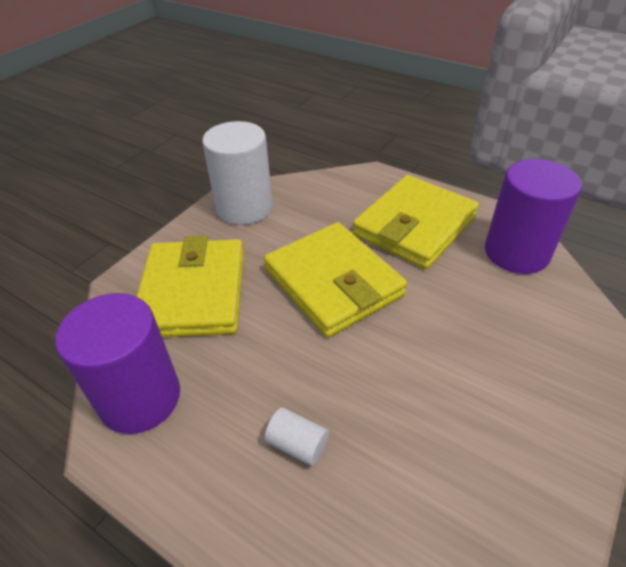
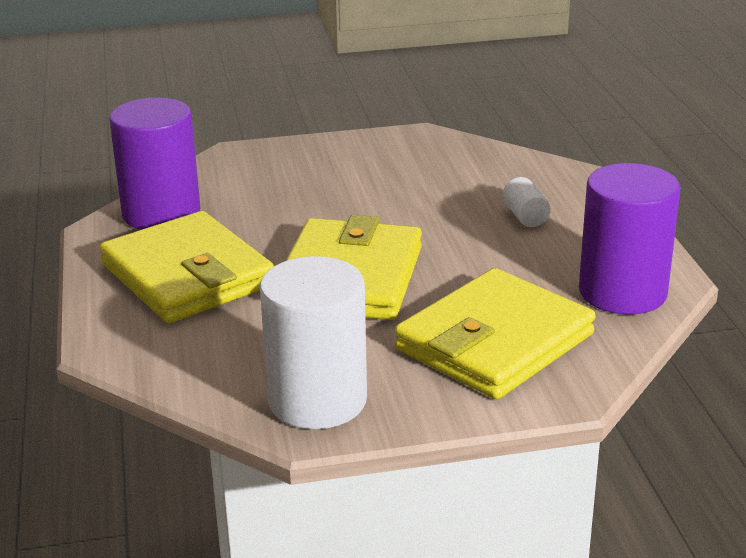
camera: 135 degrees left, 15 degrees down
(414, 226) = (188, 275): yellow wallet -> yellow wallet turned 60 degrees clockwise

